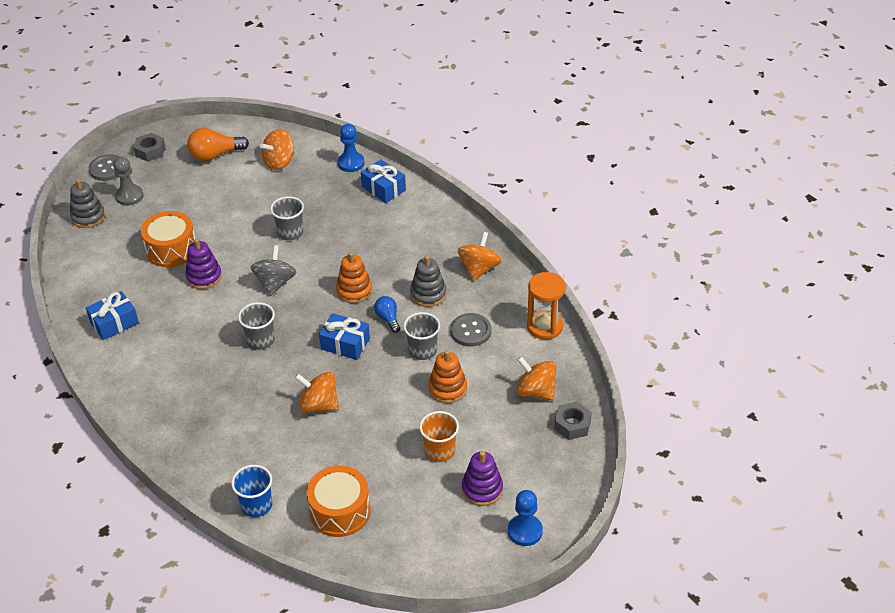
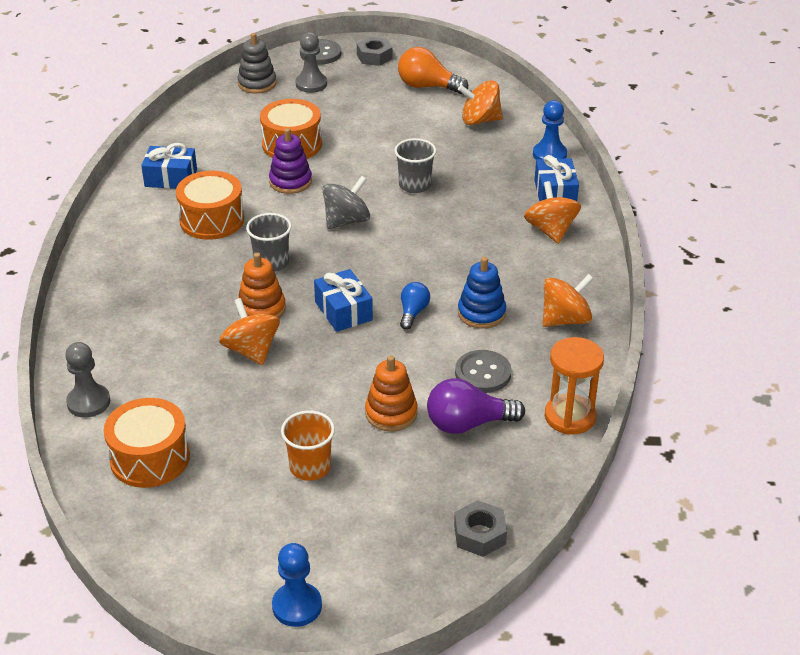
camera: 40 degrees right, 5 degrees down
(183, 335) = (212, 220): none -> orange drum
(256, 505) = (88, 402): blue cup -> grey pawn
(354, 291) = (411, 268): orange stacking toy -> orange stacking toy (261, 309)
(422, 350) = (411, 362): grey cup -> none
(428, 294) = (481, 313): grey stacking toy -> blue stacking toy
(482, 489) = (305, 533): purple stacking toy -> none
(496, 366) = (468, 424): none -> purple light bulb
(535, 391) = (480, 474): orange spinning top -> orange spinning top (550, 230)

